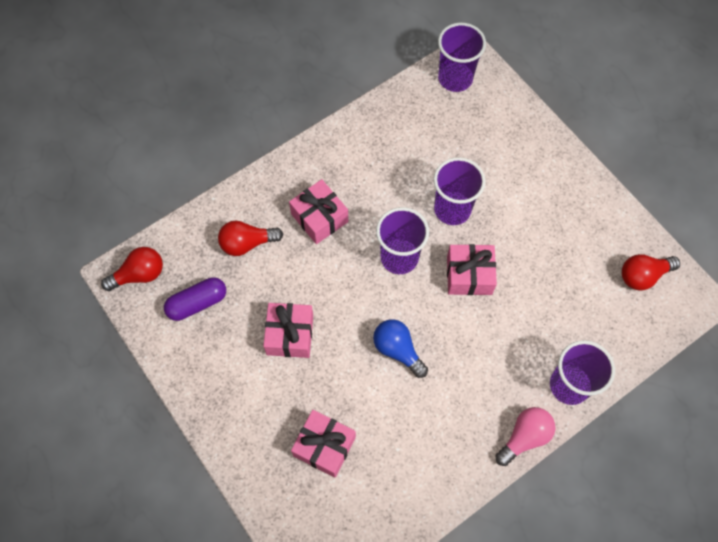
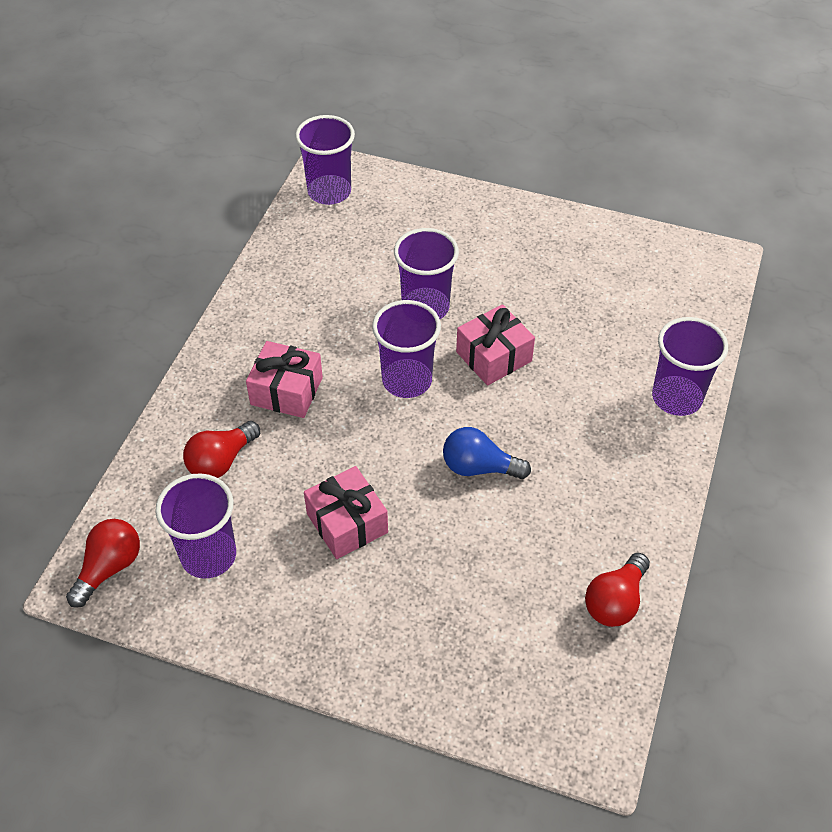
camera: 35 degrees left, 15 degrees down
(197, 303) = (208, 555): purple capsule -> purple cup
(324, 446) = (479, 610): pink gift -> none
(524, 437) = (676, 470): pink light bulb -> none
(643, 275) = (659, 265): red light bulb -> red light bulb (615, 601)

